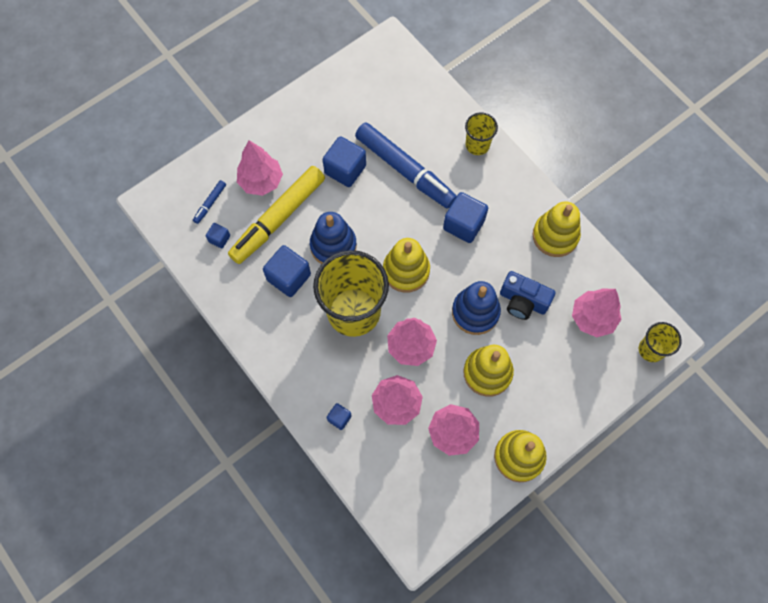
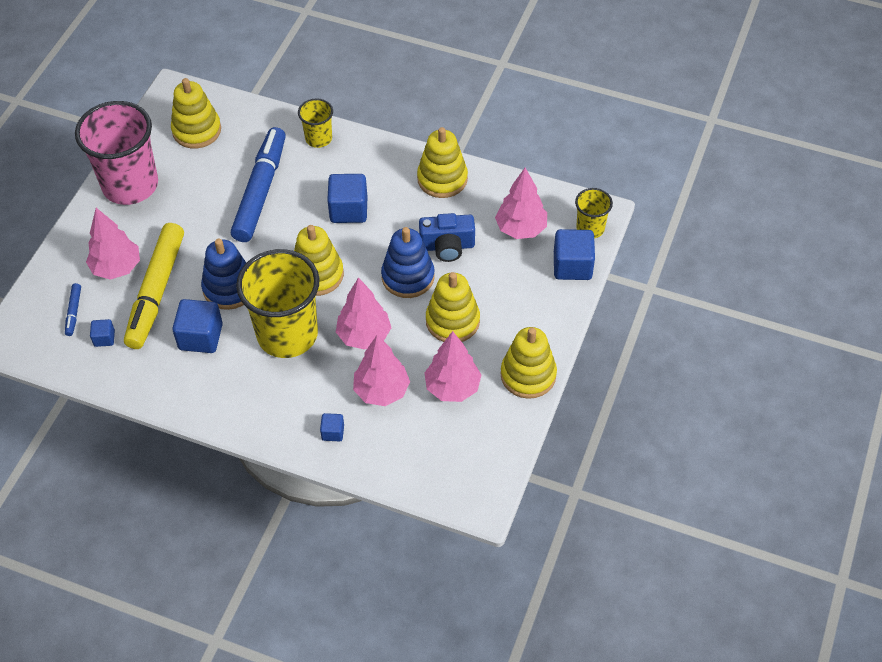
camera: 30 degrees left, 15 degrees down
(310, 112) = (130, 185): none -> pink cup
(345, 169) = (199, 218): blue cube -> blue cube (572, 266)
(387, 88) = (196, 130): none -> yellow stacking toy
(405, 170) = (260, 191): blue marker -> blue marker turned 90 degrees counterclockwise

